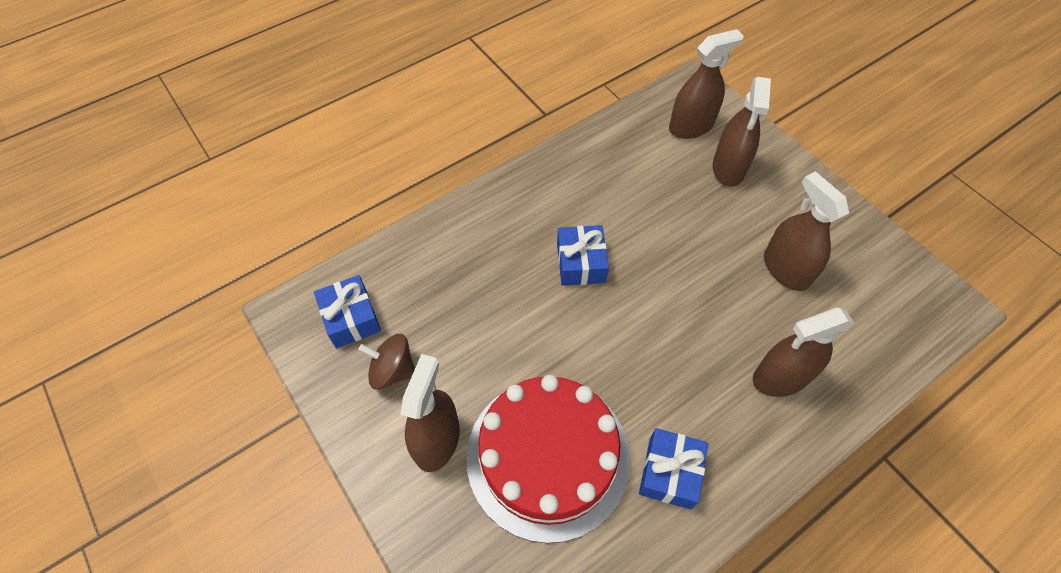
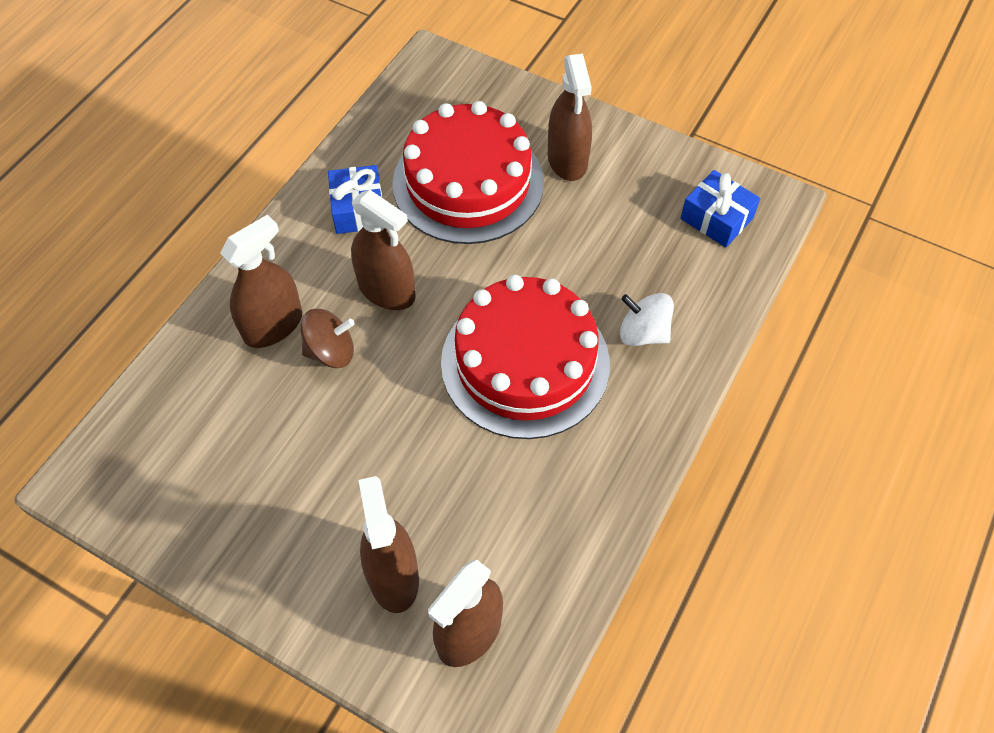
camera: 155 degrees right, 0 degrees up
(392, 370) = (643, 193): brown spinning top -> brown spinning top (331, 351)
(479, 249) = (643, 333): none -> white spinning top
(581, 263) = (525, 363): blue gift -> red cake
(785, 269) = (287, 450): brown spray bottle -> brown spray bottle (386, 290)

